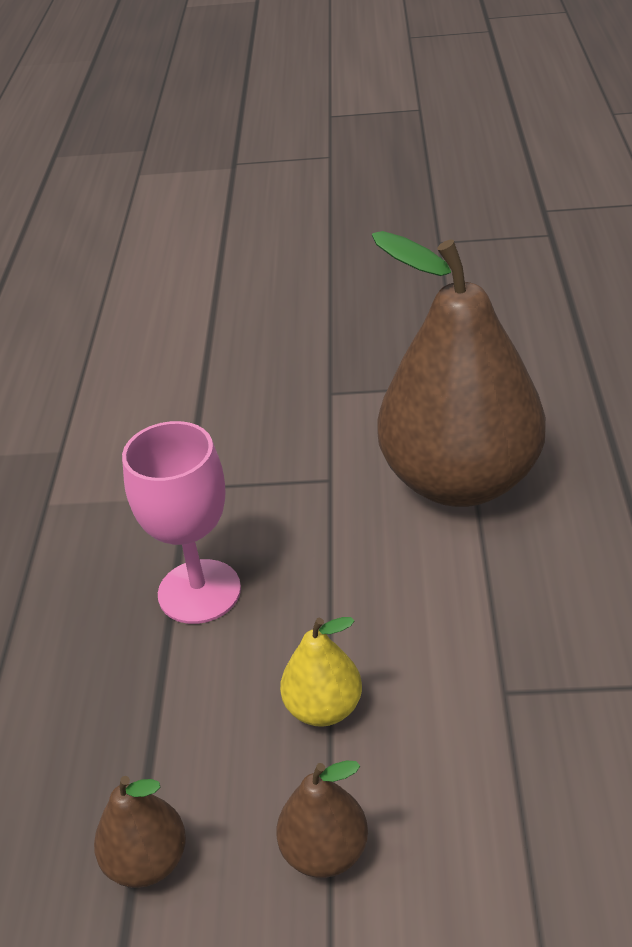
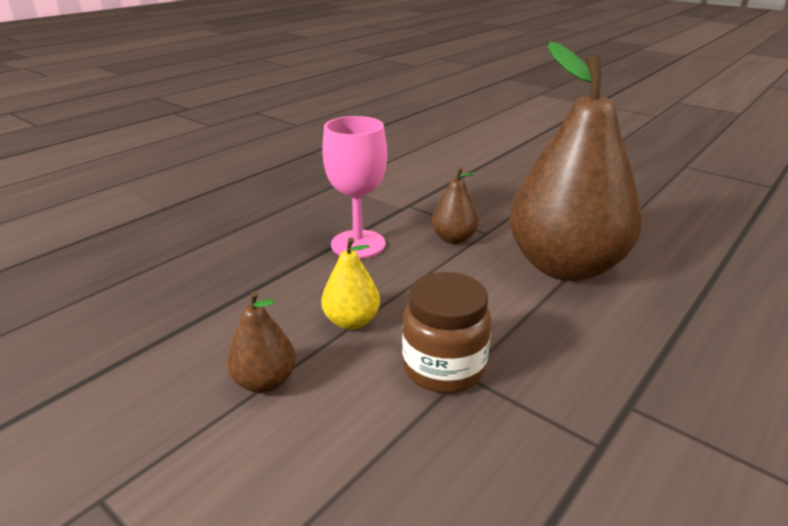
camera: 35 degrees right, 10 degrees down
(147, 861) = (186, 330): brown pear -> brown pear (453, 239)
(479, 698) = (443, 368): none -> brown jar

